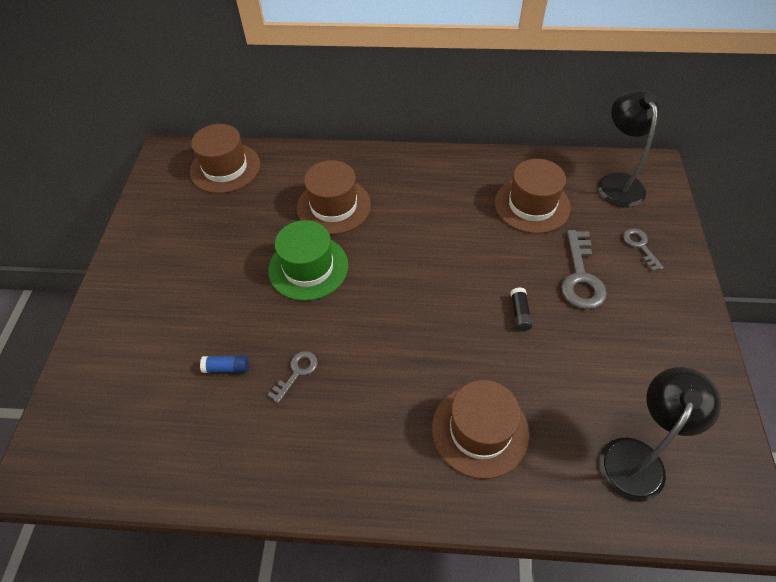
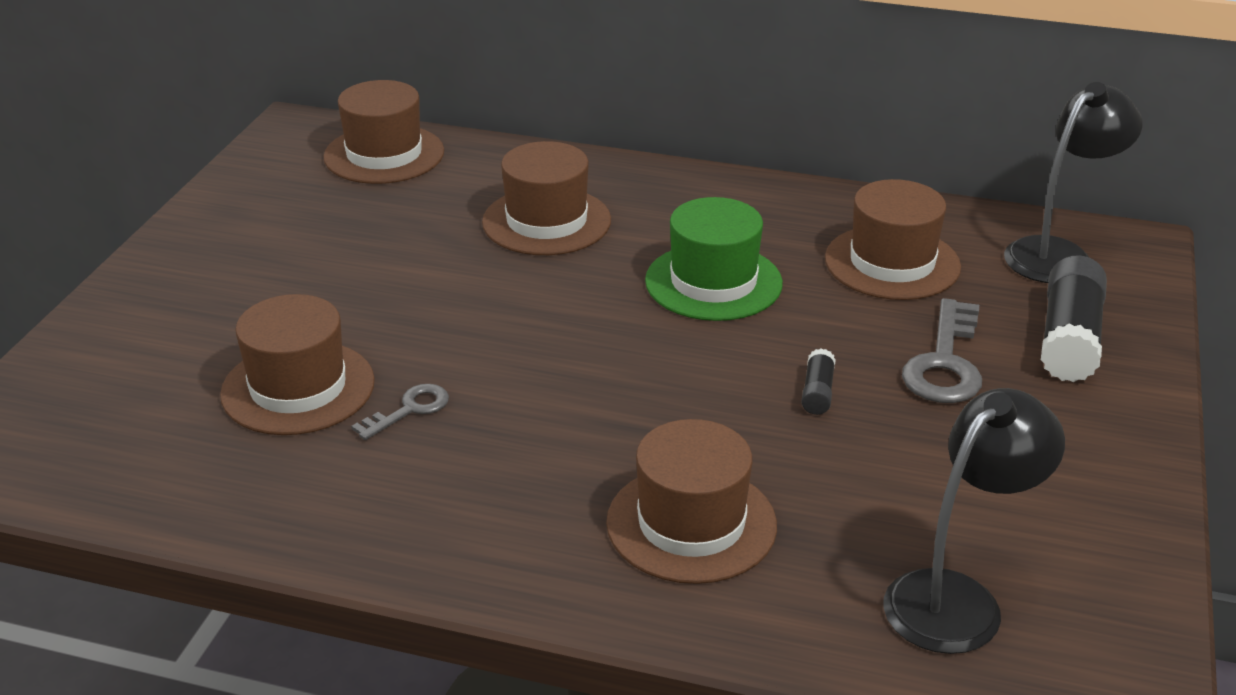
camera: 10 degrees right, 20 degrees down
(227, 368) = (298, 388): blue glue stick -> brown hat
(308, 267) = (476, 289): green hat -> green hat (713, 282)
(617, 182) = (1058, 254): black lamp -> black lamp turned 45 degrees clockwise
(640, 246) = (1069, 339): grey key -> black glue stick

